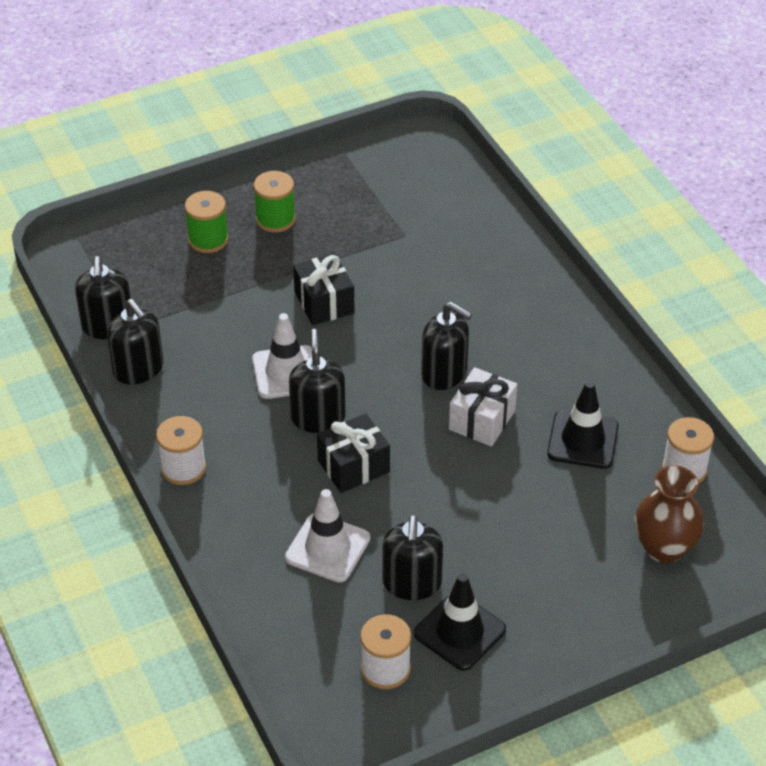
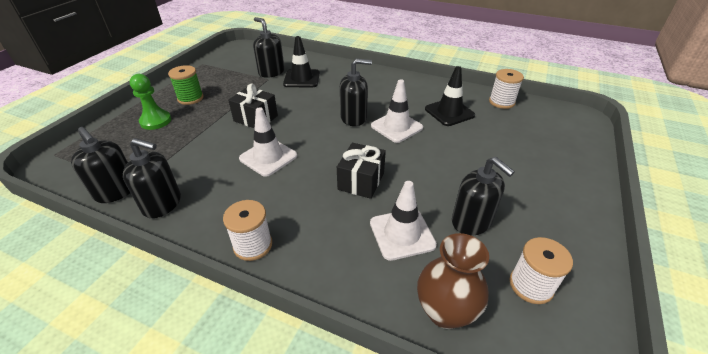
camera: 40 degrees left, 5 degrees down
(208, 240) = (156, 121): green spool -> green pawn
(318, 417) = (312, 169): black soap dispenser -> black soap dispenser (271, 72)
(459, 631) = (531, 230): black traffic cone -> black traffic cone (301, 79)
(482, 420) = (396, 127): white gift -> white traffic cone
(664, 548) = (543, 133): brown vase -> brown vase (445, 311)

